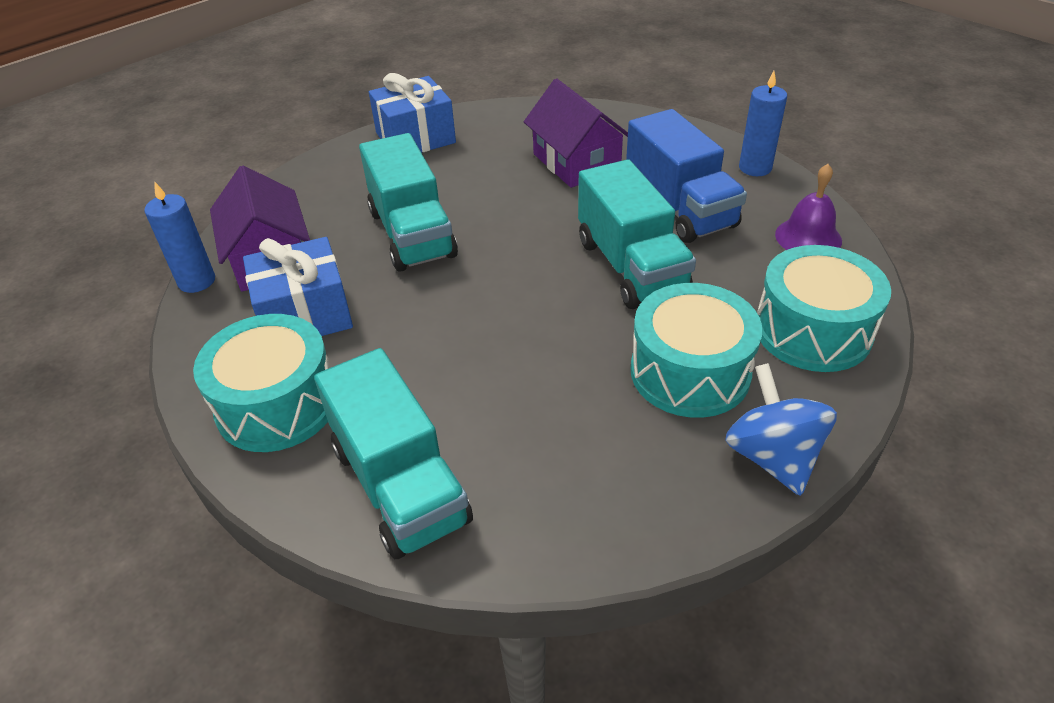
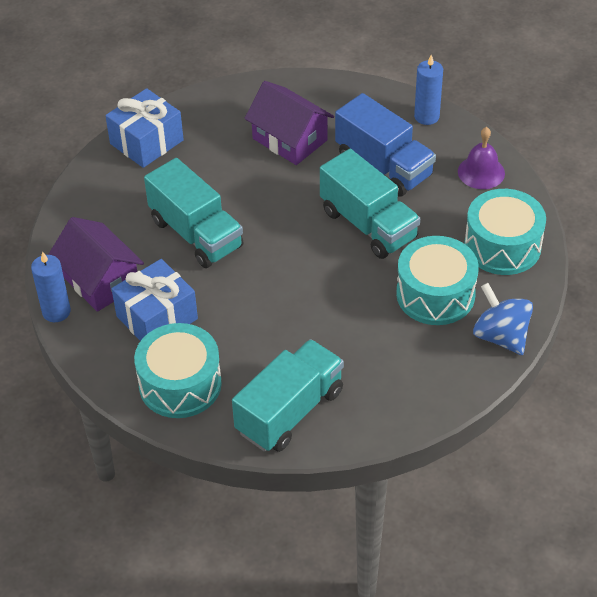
camera: 20 degrees left, 5 degrees up
(400, 484) = (290, 411): turquoise truck -> turquoise truck turned 90 degrees counterclockwise

